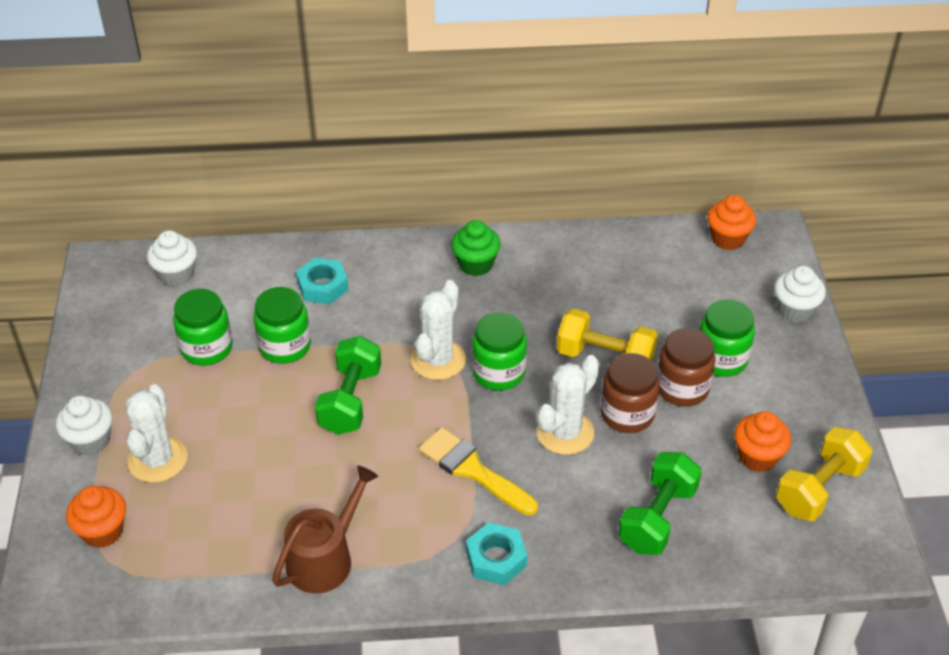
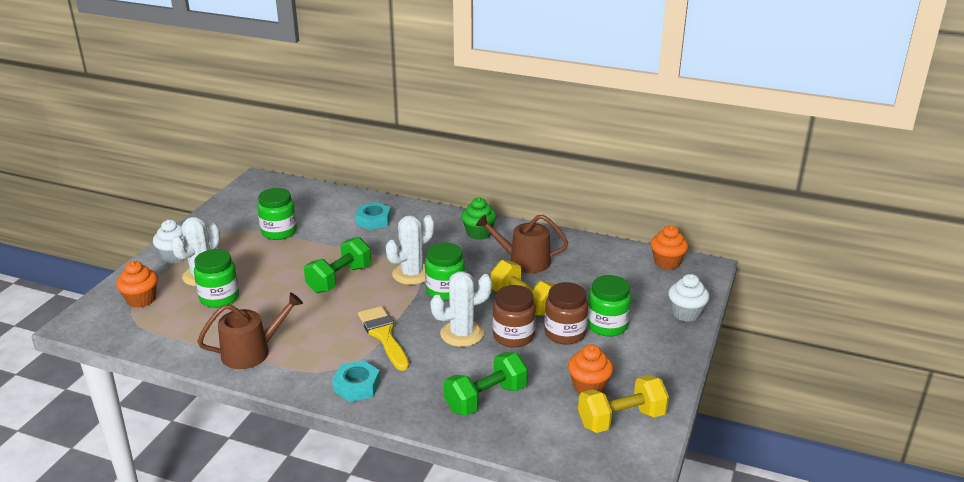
camera: 25 degrees right, 15 degrees down
(176, 274) = (294, 194): white cupcake -> none
(285, 346) = (324, 243): green jar -> green jar (219, 297)
(562, 292) = (524, 261): none -> brown watering can

